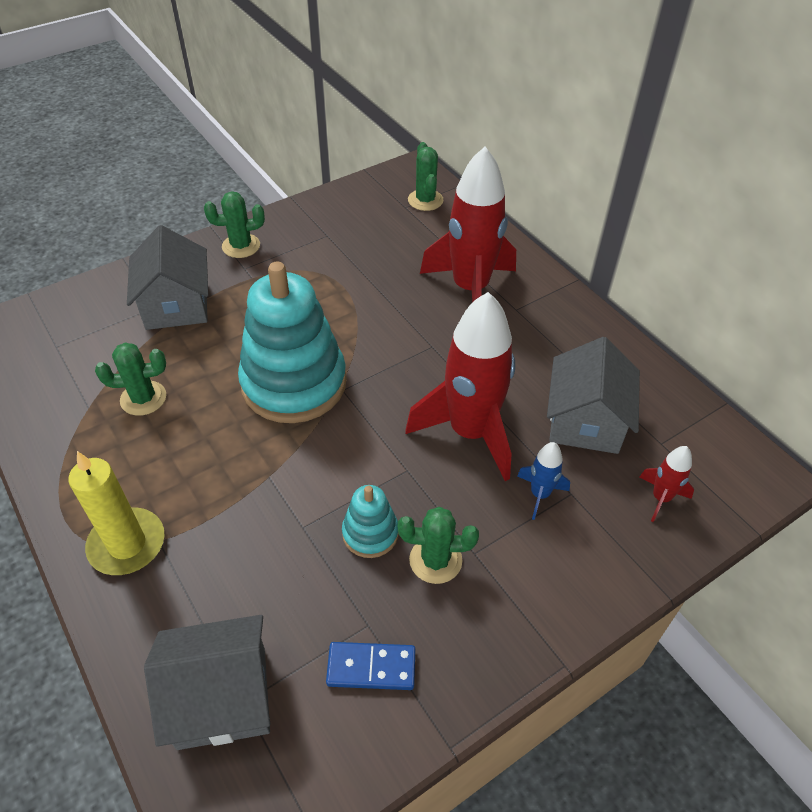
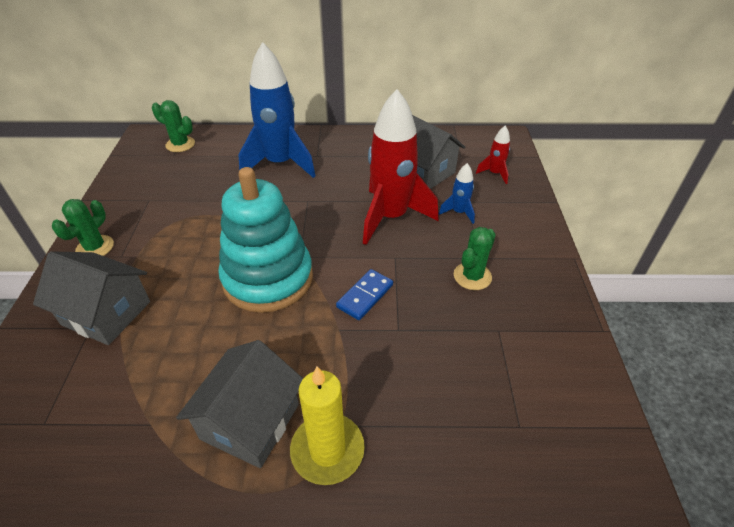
camera: 55 degrees left, 5 degrees down
(143, 398) = (184, 377): green cactus -> none
(222, 697) = (509, 438): grey house -> grey house (250, 421)
(370, 533) = (430, 297): turquoise stacking toy -> none
(371, 668) = (531, 343): blue domino -> blue domino (365, 296)
(470, 289) = (280, 164): red rocket -> blue rocket

